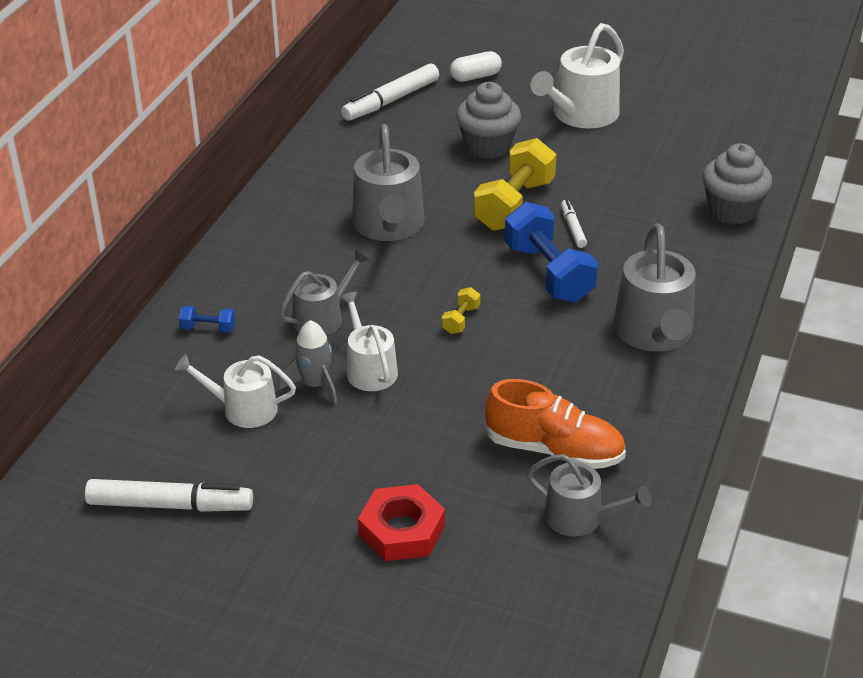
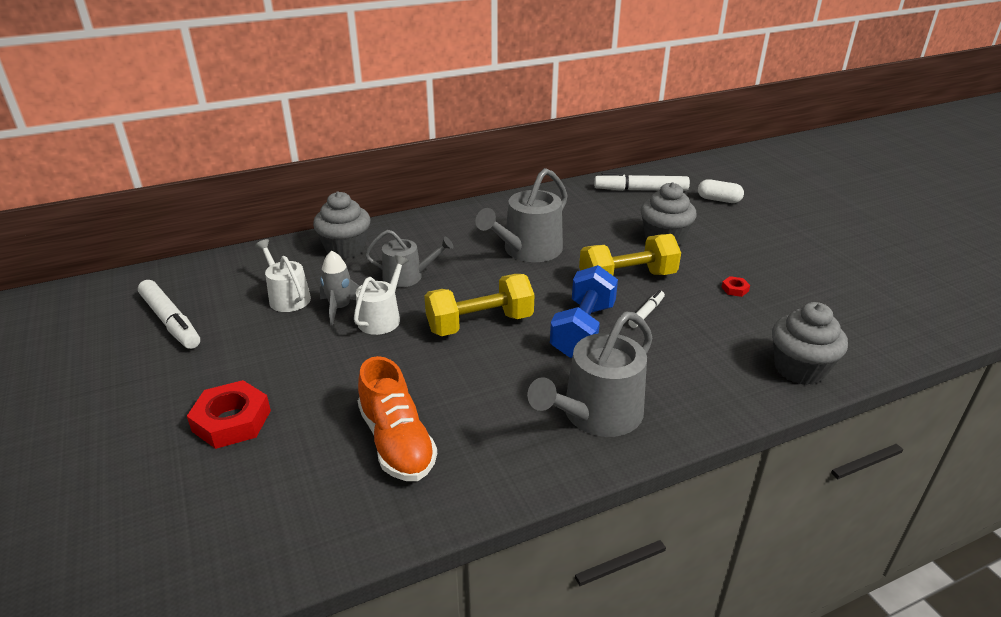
camera: 45 degrees right, 5 degrees down
(208, 328) = (345, 249): blue dumbbell -> grey cupcake
(461, 320) = (480, 324): yellow dumbbell -> yellow dumbbell, size x2.27
(580, 115) = (763, 251): white watering can -> none
(580, 518) = (333, 502): grey watering can -> none
(607, 166) = (735, 289): none -> red nut

